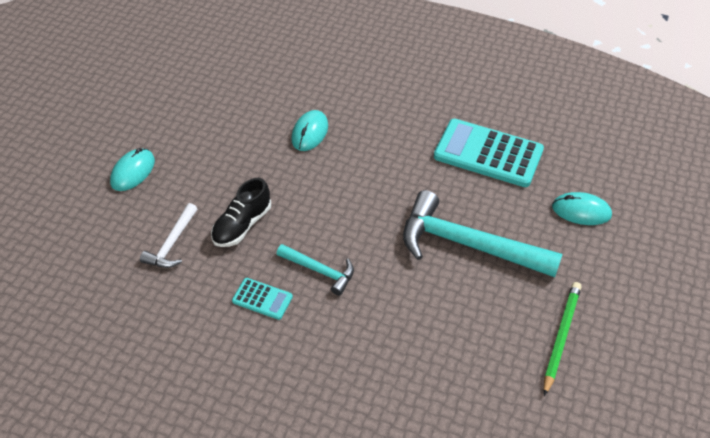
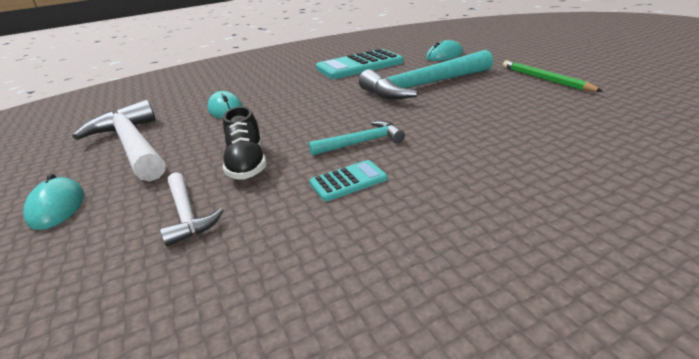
camera: 45 degrees left, 20 degrees down
(216, 132) = (133, 145): none -> white hammer

